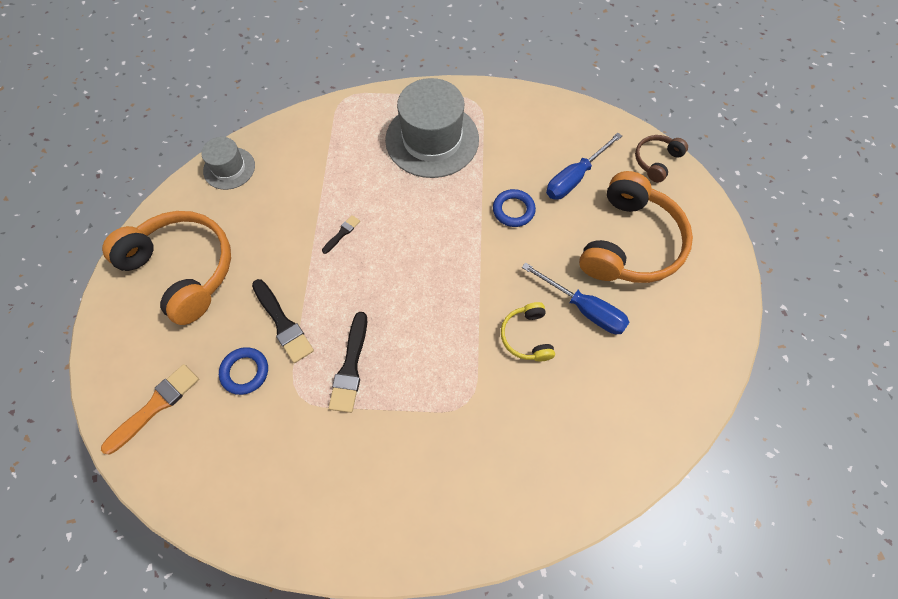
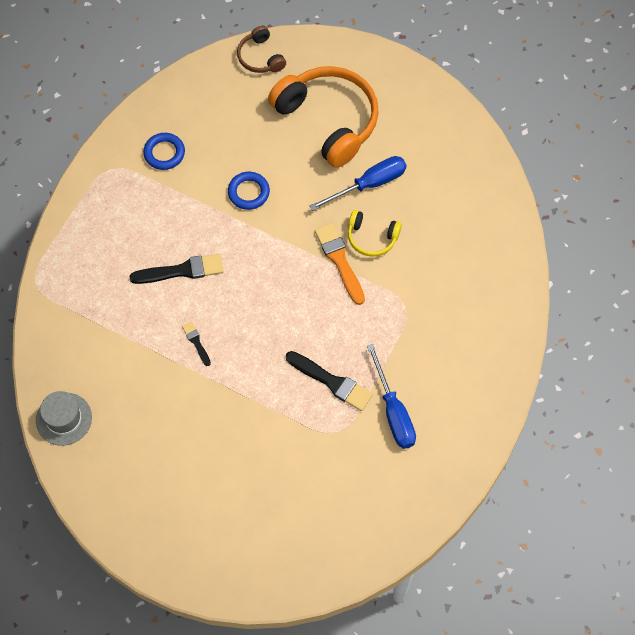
camera: 65 degrees left, 0 degrees up
(155, 406) = (290, 550): orange brush -> orange brush (339, 260)
(183, 270) = (162, 493): orange headphones -> none
(245, 372) = (294, 468): blue ring -> blue ring (164, 153)
(283, 323) = (263, 422): black brush -> black brush (182, 270)
(432, 139) = (133, 225): grey hat -> none
(574, 178) = (242, 128): blue screwdriver -> blue screwdriver (393, 411)

